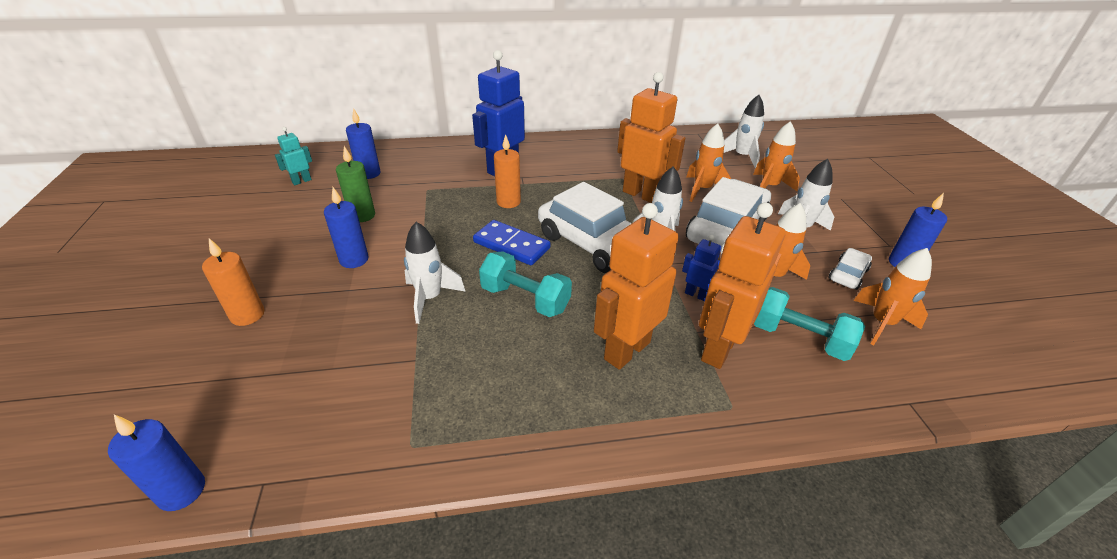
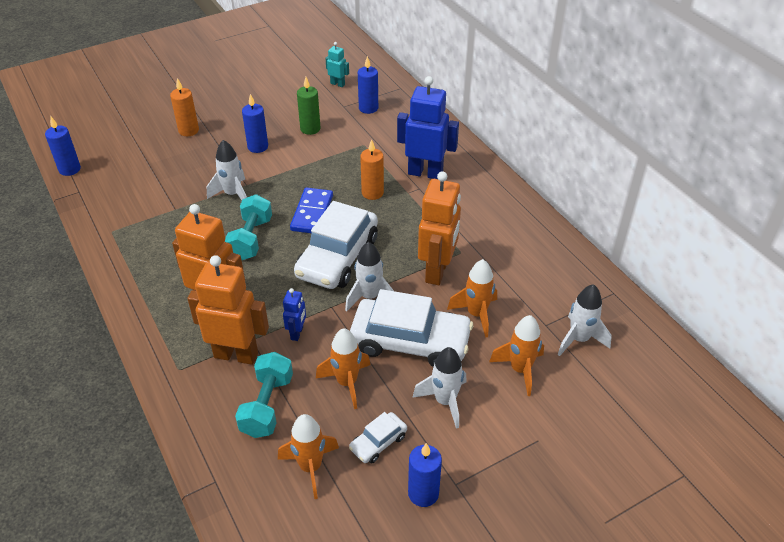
camera: 70 degrees right, 5 degrees up
(848, 274) = (378, 442): white car -> white car turned 120 degrees clockwise

